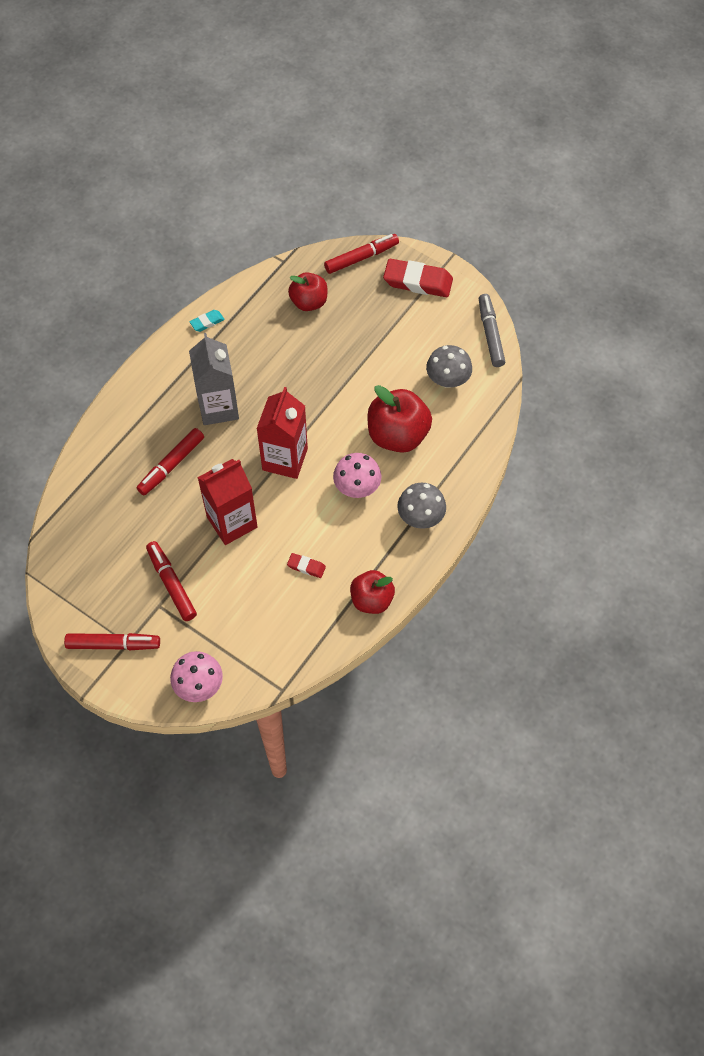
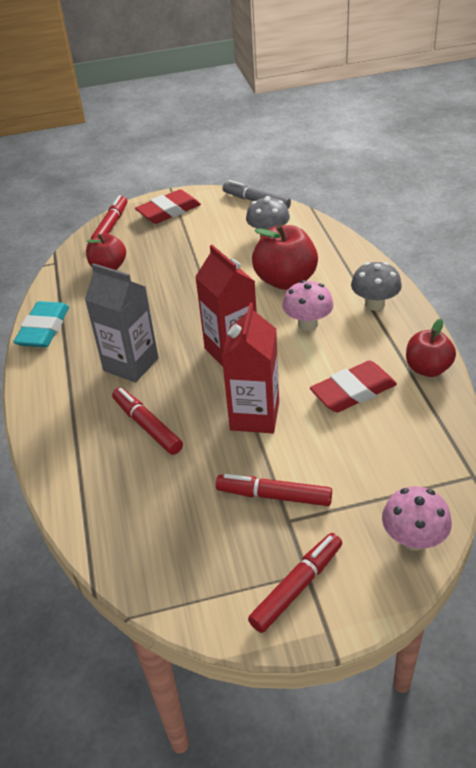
camera: 45 degrees left, 20 degrees down
(171, 465) = (147, 426): red marker -> red marker turned 150 degrees clockwise
(207, 322) = (44, 329): turquoise eraser -> turquoise eraser, size x2.07
(306, 567) = (353, 391): red eraser -> red eraser, size x2.07

